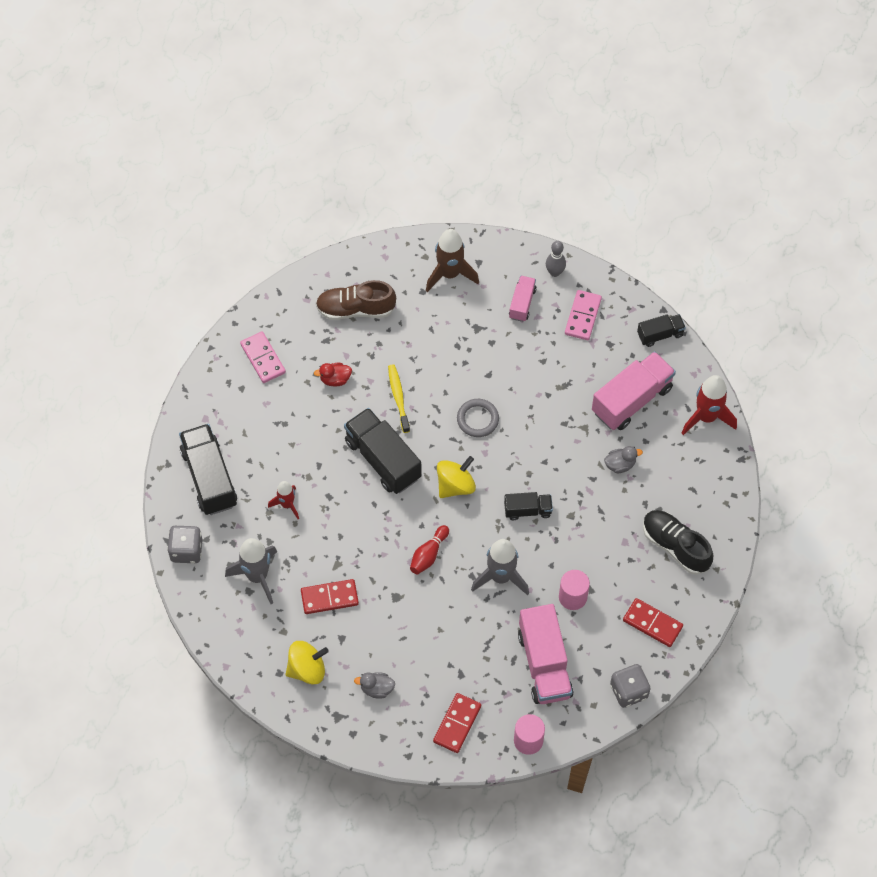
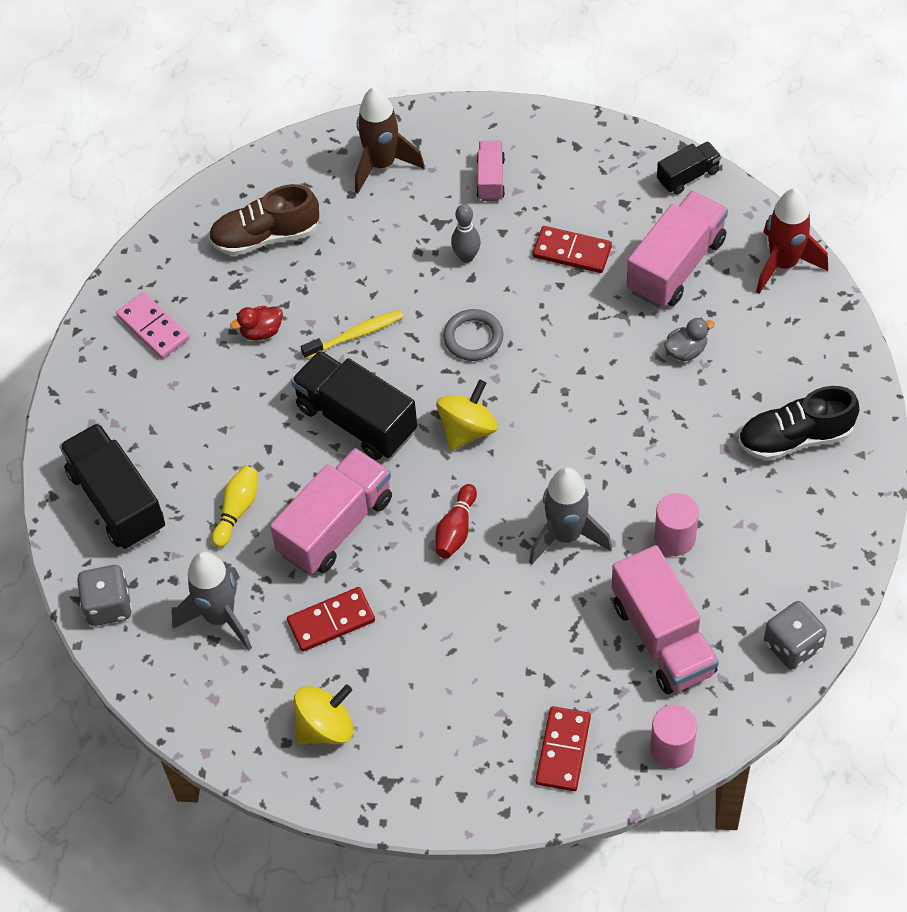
camera: 10 degrees left, 5 degrees down
(287, 504) = (237, 510): red rocket -> yellow bowling pin
(349, 532) = (335, 526): none -> pink truck
(376, 689) = (433, 730): grey duck -> none
(398, 397) = (355, 335): yellow toothbrush -> yellow toothbrush turned 90 degrees clockwise
(527, 510) = (577, 439): black truck -> none
(554, 272) = (523, 131): grey bowling pin -> grey bowling pin (466, 257)
(582, 316) = (577, 177): pink domino -> none
(652, 623) = (796, 547): red domino -> red domino (572, 252)
(675, 546) = (795, 438): black shoe -> black shoe turned 45 degrees counterclockwise

